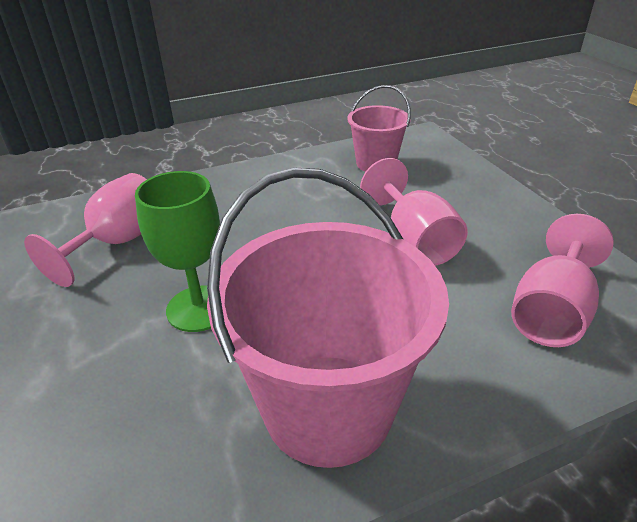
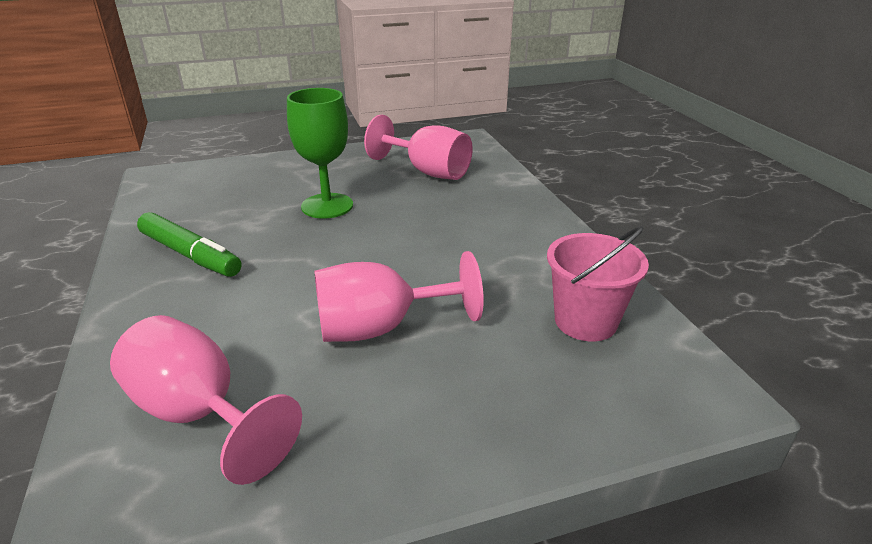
camera: 95 degrees right, 5 degrees down
(328, 407) = (190, 255): pink bucket -> green marker

